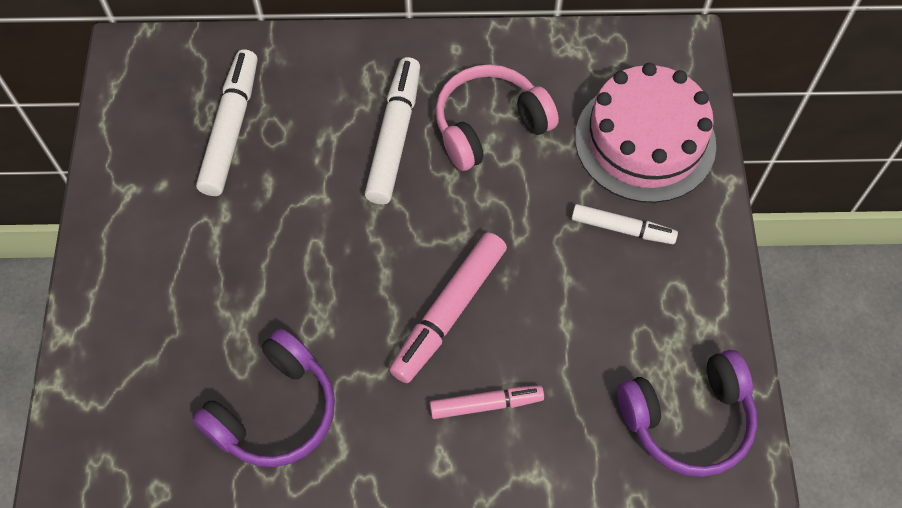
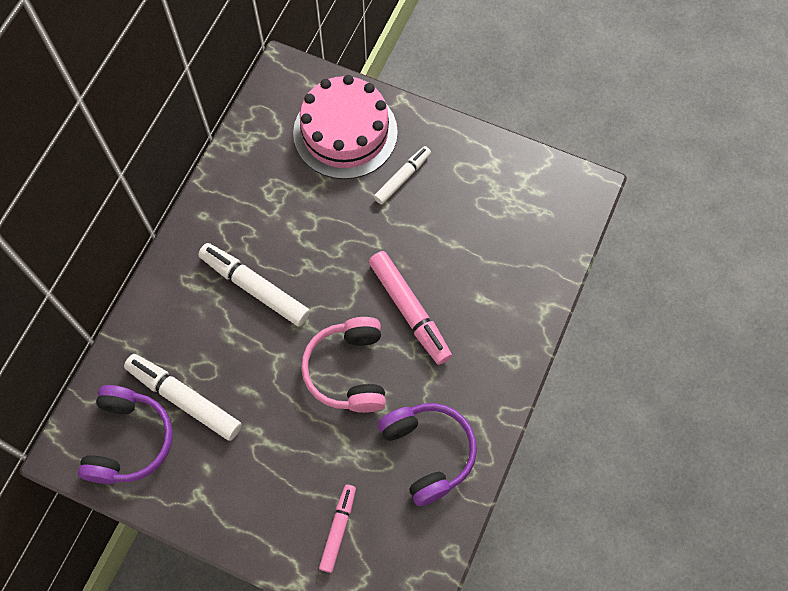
camera: 65 degrees left, 5 degrees up
(486, 404) = (485, 316): pink marker -> pink marker (338, 529)
(489, 126) = (280, 222): pink headphones -> pink headphones (348, 371)
(687, 419) = (547, 205): purple headphones -> purple headphones (129, 440)

